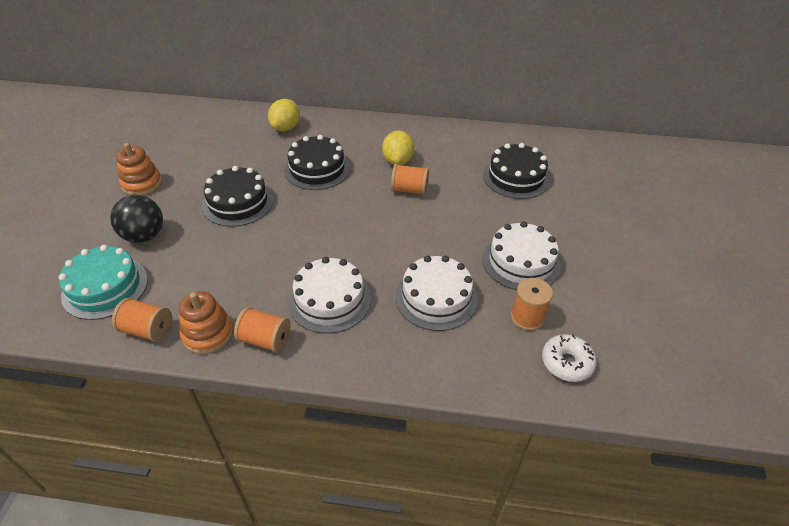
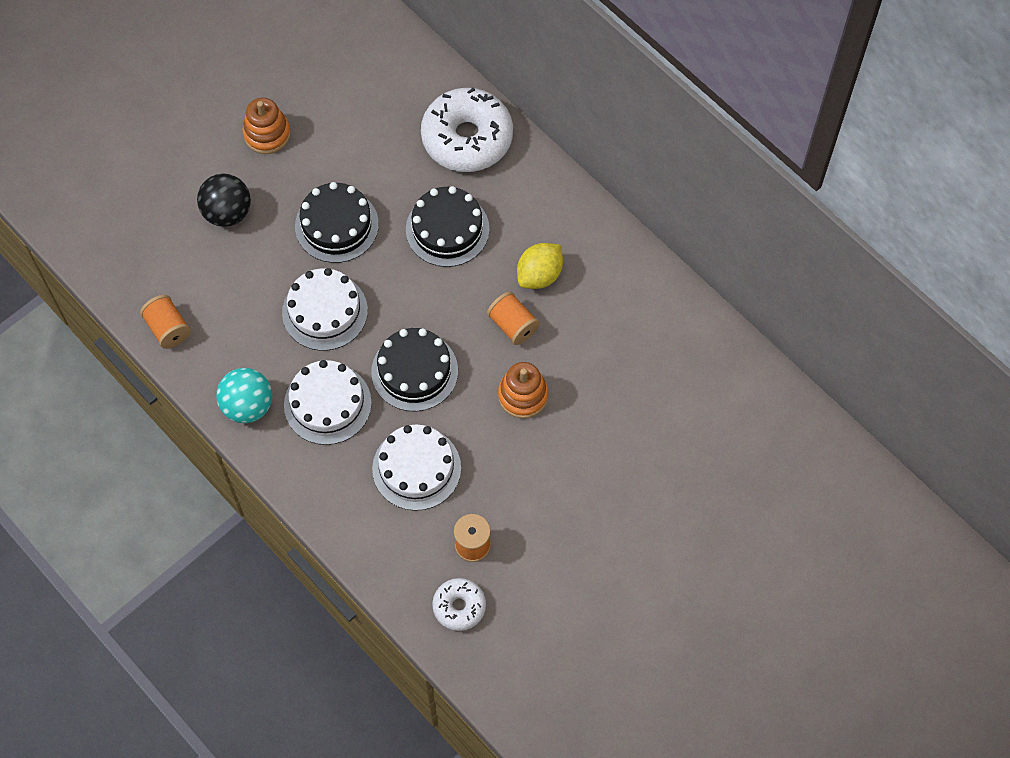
camera: 40 degrees right, 20 degrees up
(105, 287) = (162, 256): turquoise cake -> none
(208, 333) = (209, 366): orange stacking toy -> orange stacking toy (523, 395)
(265, 340) = (248, 406): orange spool -> turquoise ball
(286, 128) = (467, 138): yellow lemon -> white donut
(516, 177) = (639, 386): black cake -> black cake (414, 371)
(521, 262) = (529, 488): white cake -> white cake (325, 311)

